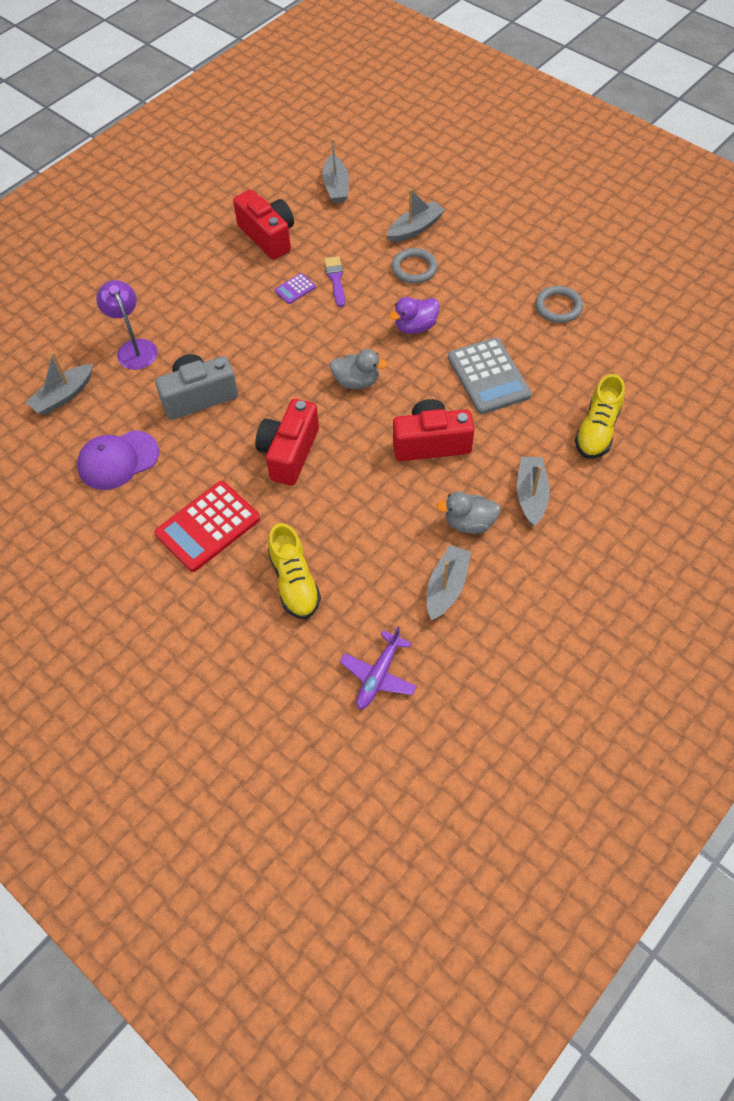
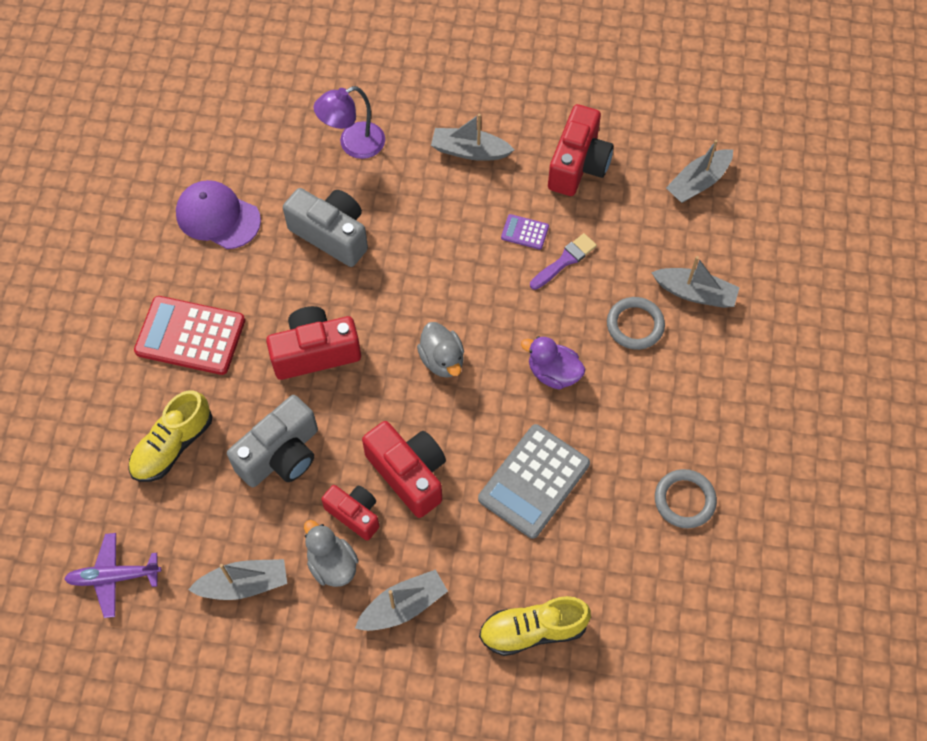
camera: 55 degrees right, 5 degrees up
(63, 396) = (260, 127): grey boat -> grey boat (469, 151)
(134, 348) = (353, 144): purple lamp -> purple lamp turned 150 degrees counterclockwise
(357, 514) = (281, 455): none -> grey camera
(439, 490) = (354, 514): none -> red camera

